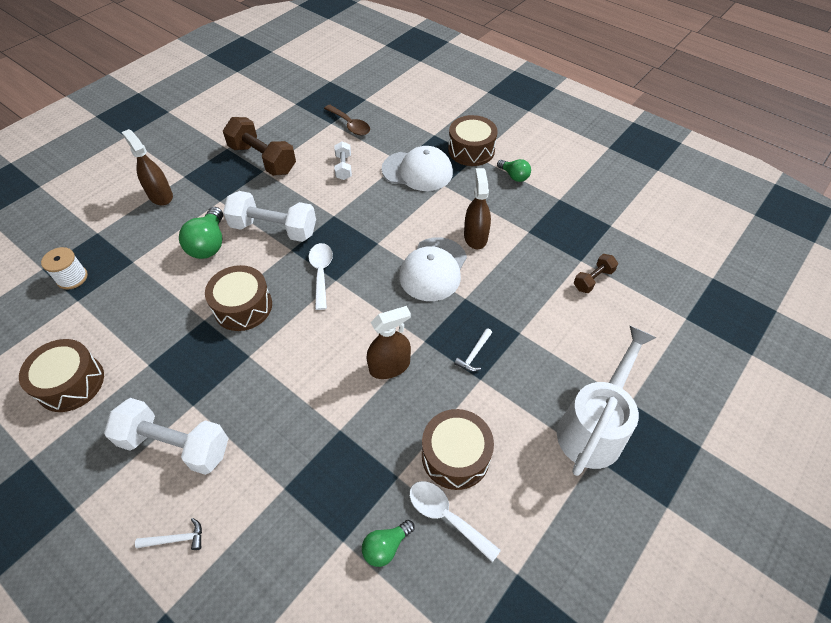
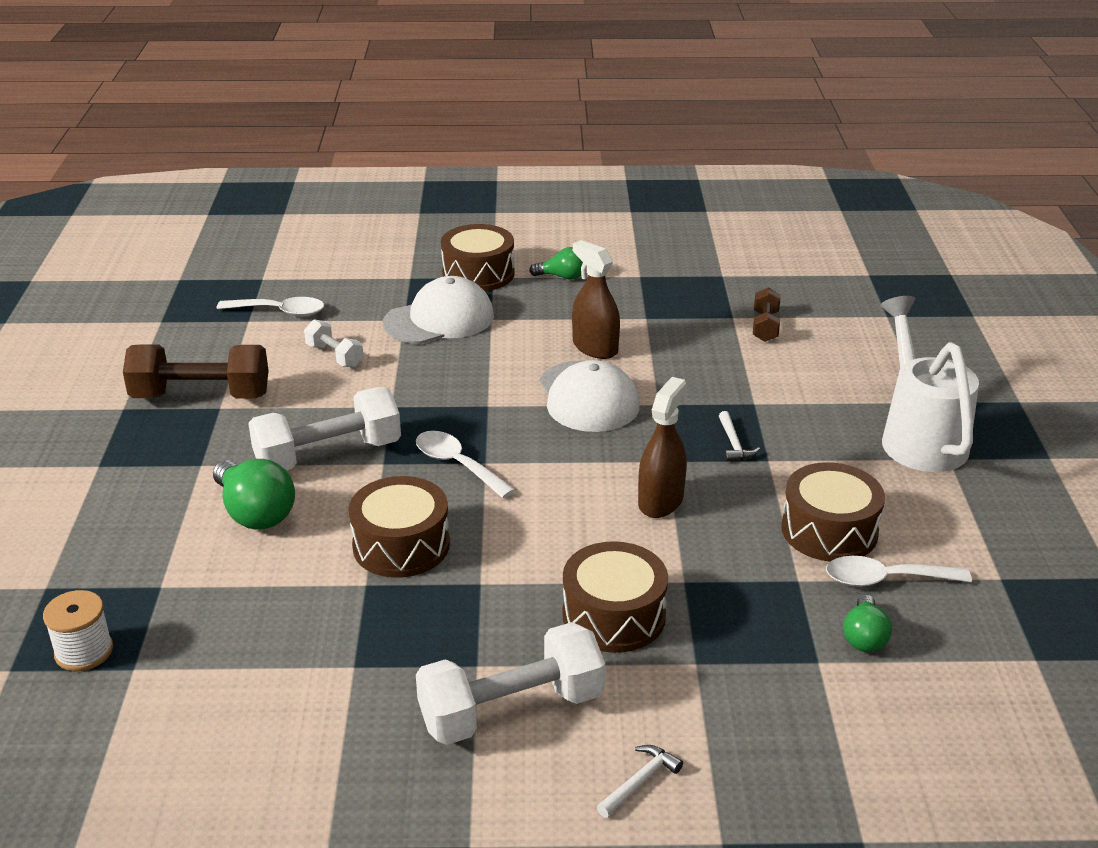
camera: 40 degrees left, 20 degrees down
(71, 383) = (266, 747): brown drum -> brown drum (613, 616)
(160, 196) = (92, 501): brown spray bottle -> none
(350, 125) = (279, 312): brown spoon -> white spoon

